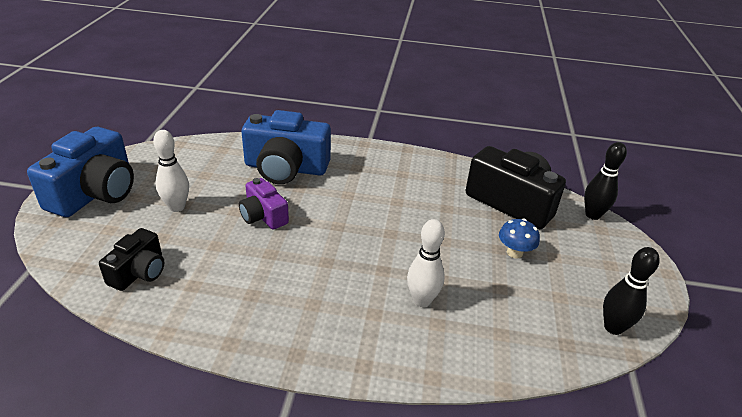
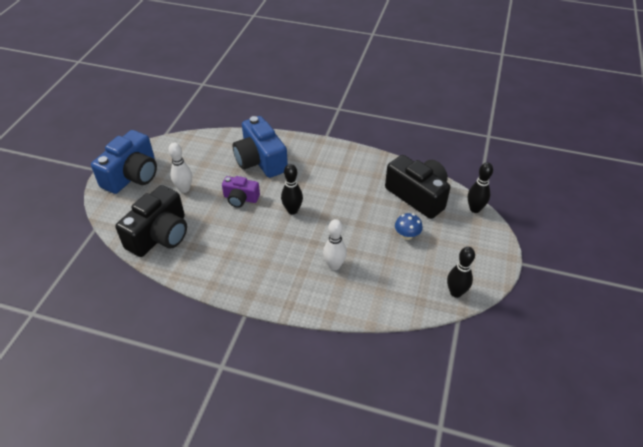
camera: 10 degrees right, 10 degrees up
(139, 272) = (160, 235): black camera -> black camera, size x1.79
(263, 216) = (240, 198): purple camera -> purple camera turned 45 degrees counterclockwise
(286, 168) = (260, 160): blue camera -> blue camera turned 45 degrees clockwise
(342, 228) = (292, 210): none -> black bowling pin

